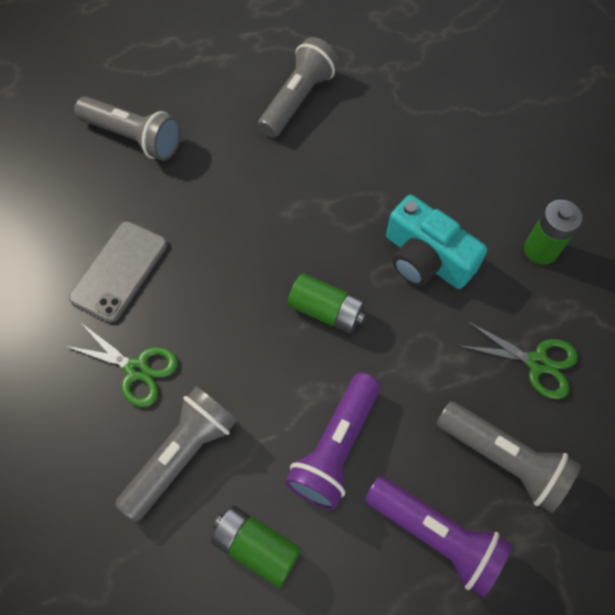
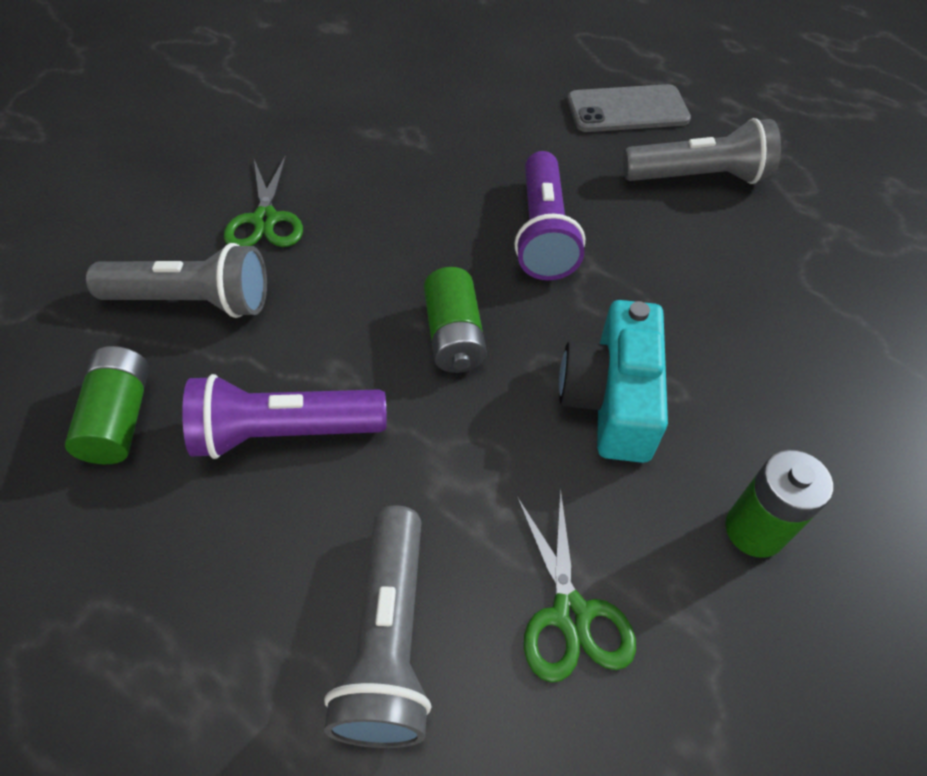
camera: 55 degrees right, 10 degrees down
(119, 271) = (363, 154): grey phone -> grey phone (627, 110)
(134, 138) = (518, 90): grey flashlight -> none
(436, 535) = (228, 605): purple flashlight -> purple flashlight (543, 233)

